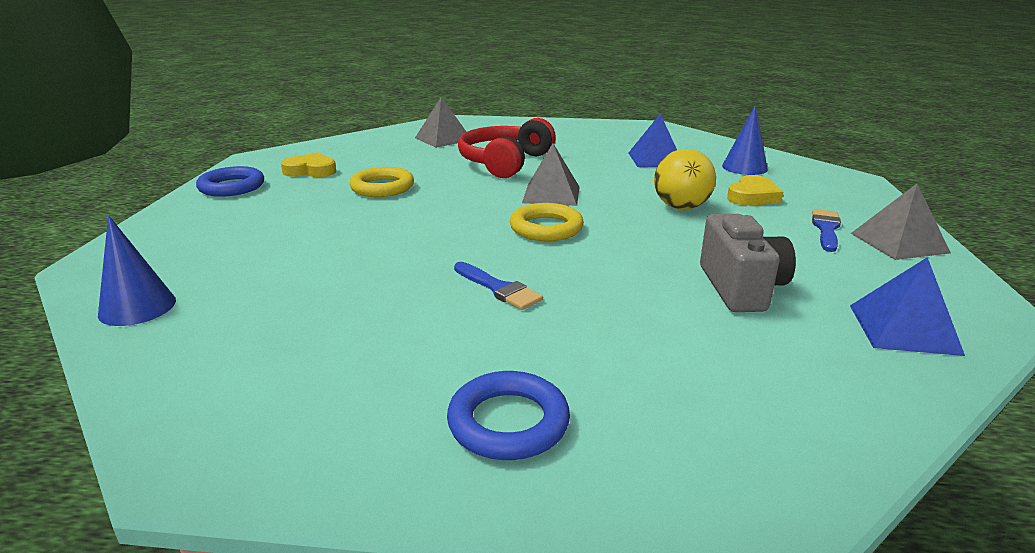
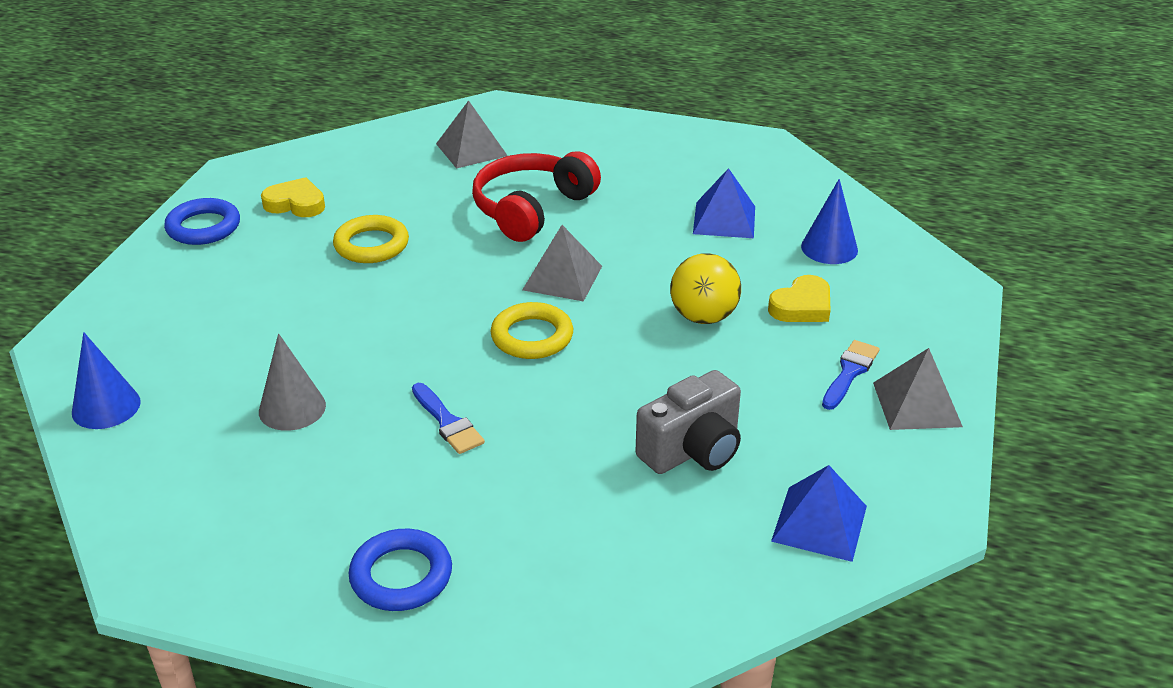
camera: 10 degrees right, 10 degrees up
(339, 291) = (292, 408): none -> grey cone
(740, 288) = (692, 450): grey camera -> grey camera turned 45 degrees clockwise

